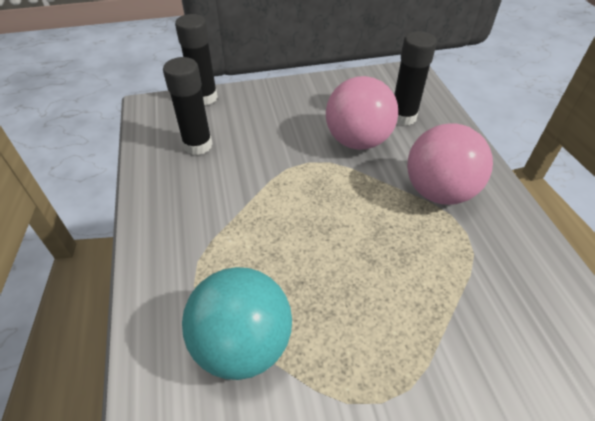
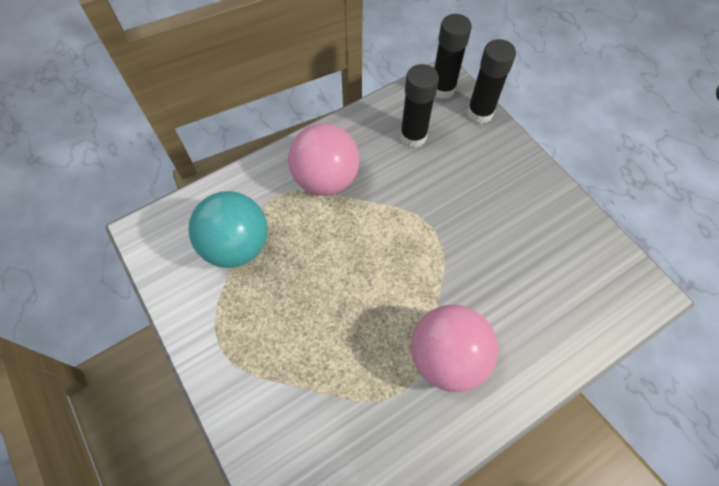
camera: 70 degrees right, 15 degrees up
(357, 141) = (485, 264): pink ball -> pink ball (326, 179)
(403, 117) = (550, 300): black glue stick -> black glue stick (442, 89)

